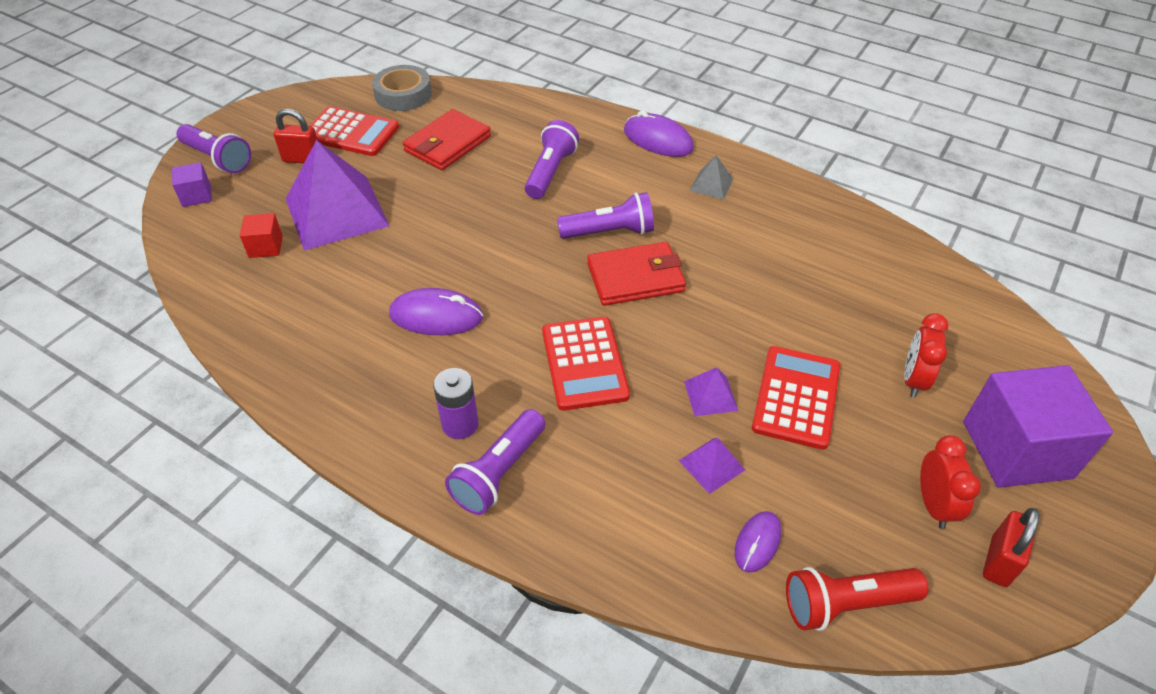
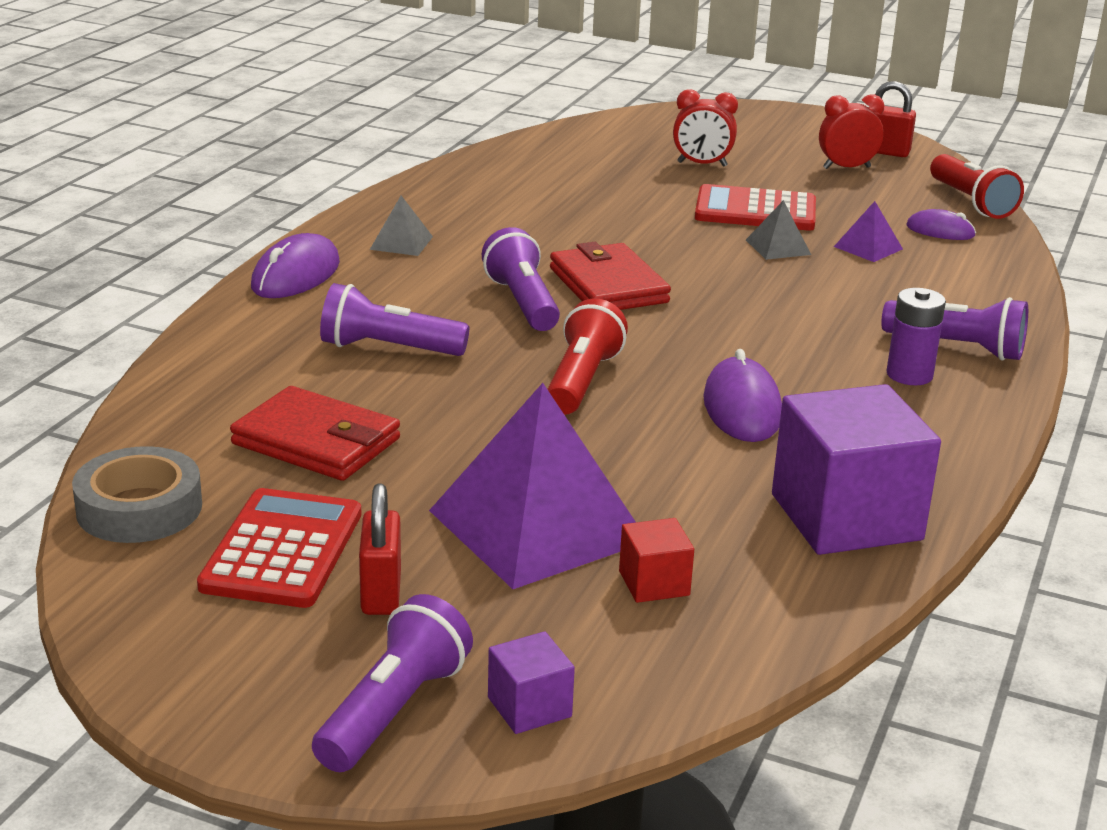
camera: 100 degrees left, 20 degrees down
(491, 247) = (582, 381): none -> red flashlight
(584, 363) = (770, 310): red calculator -> none
(710, 395) = (778, 247): purple pyramid -> grey pyramid
(1016, 449) = (763, 136): purple cube -> purple cube (846, 517)

